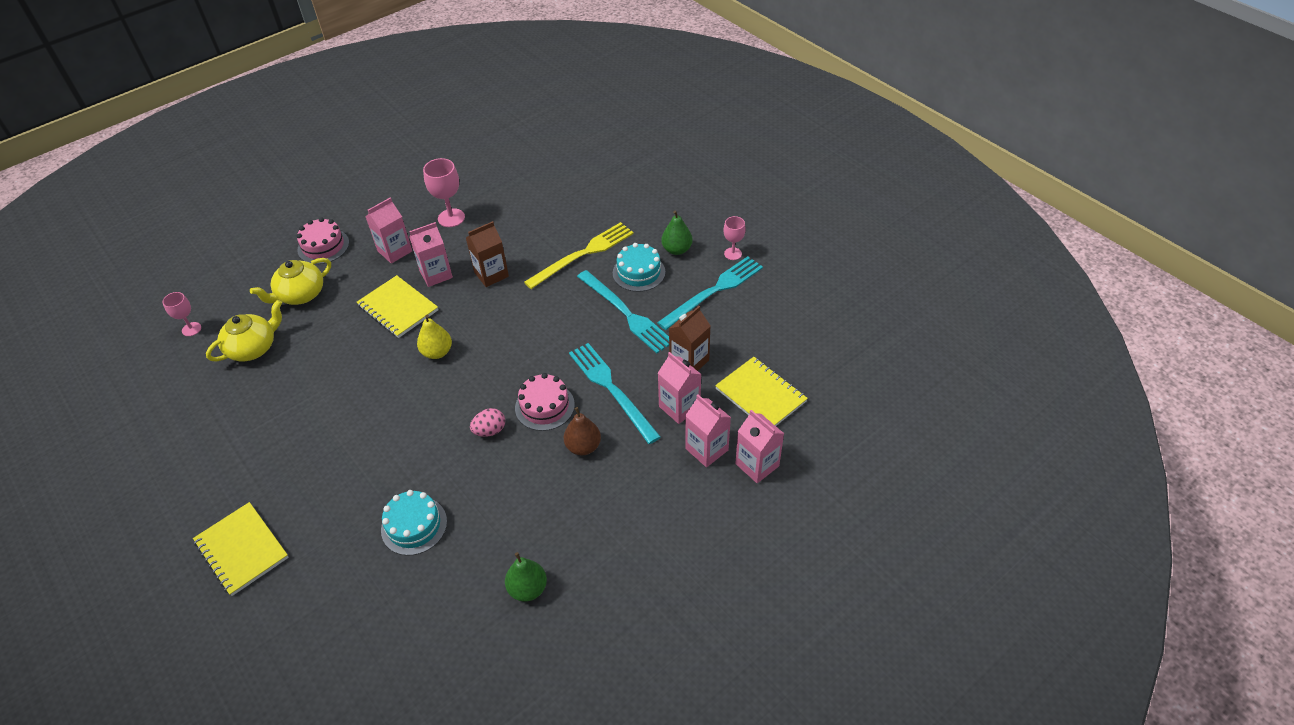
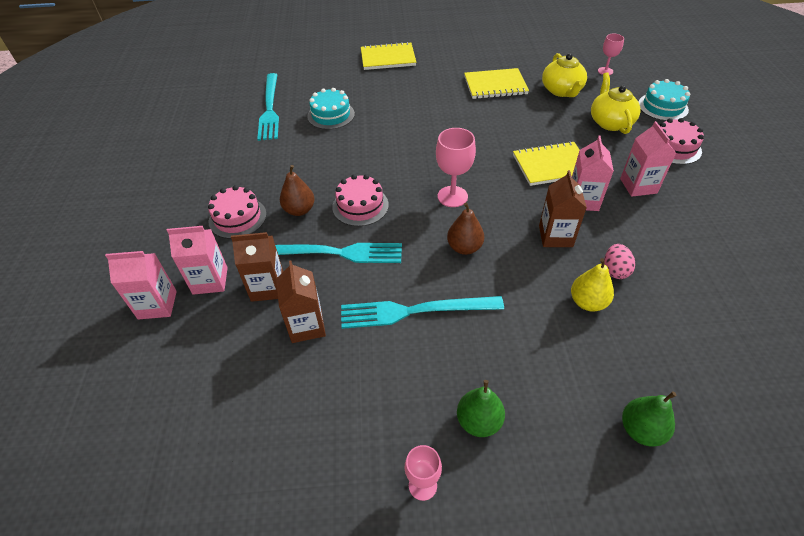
camera: 125 degrees right, 0 degrees up
(437, 352) = (477, 170): yellow pear -> yellow pear (587, 302)
(451, 218) = (674, 240): pink goblet -> pink goblet (452, 196)
(490, 430) = (368, 169): pink egg -> pink egg (615, 270)
(528, 588) = (232, 142): green pear -> green pear (641, 430)
(543, 317) = (464, 247): none -> brown pear
(583, 254) = (536, 321): yellow fork -> none
(629, 487) = (237, 218): none -> pink cake
(639, 272) = (467, 357): turquoise cake -> turquoise cake (662, 107)
(679, 407) = (267, 287): pink carton -> brown carton
(713, 291) = (377, 413): turquoise fork -> turquoise fork (270, 108)
(760, 395) = (210, 358): yellow notebook -> yellow notebook (495, 85)

